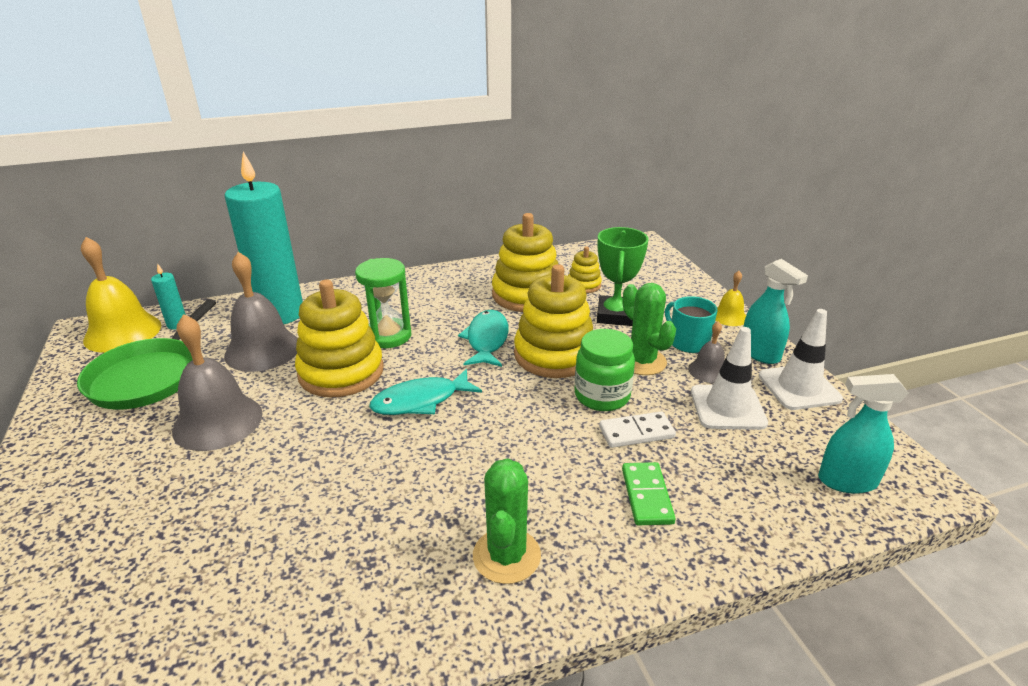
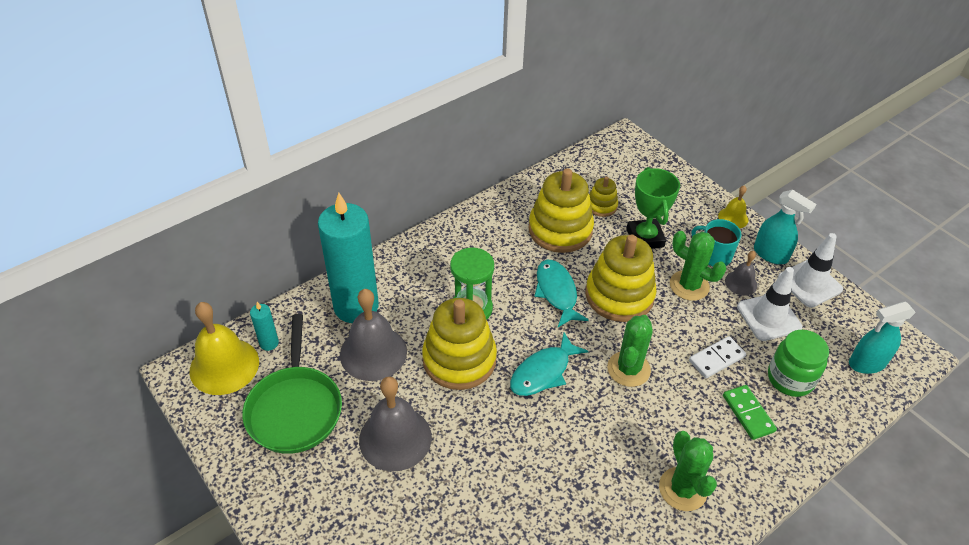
camera: 20 degrees left, 15 degrees up
(520, 419) = (628, 369): none -> green cactus
(602, 396) = (676, 330): green jar -> green jar (790, 379)

